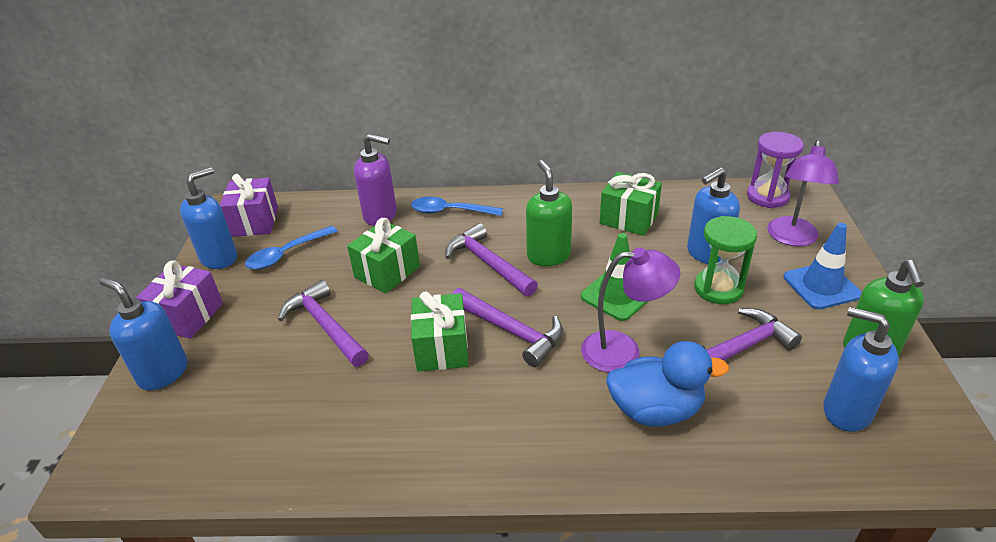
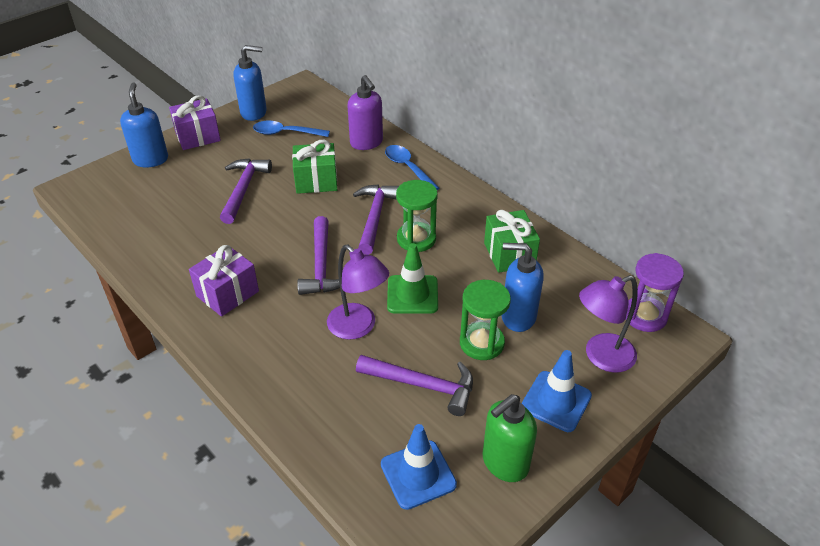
camera: 45 degrees right, 5 degrees up
(254, 222) = (299, 101): purple gift -> purple gift (227, 293)
(441, 348) = (274, 246): green gift -> none
(548, 256) = (416, 239): green soap dispenser -> green hourglass
(655, 410) = (318, 371): blue duck -> none
(846, 411) = (418, 474): blue soap dispenser -> blue traffic cone

